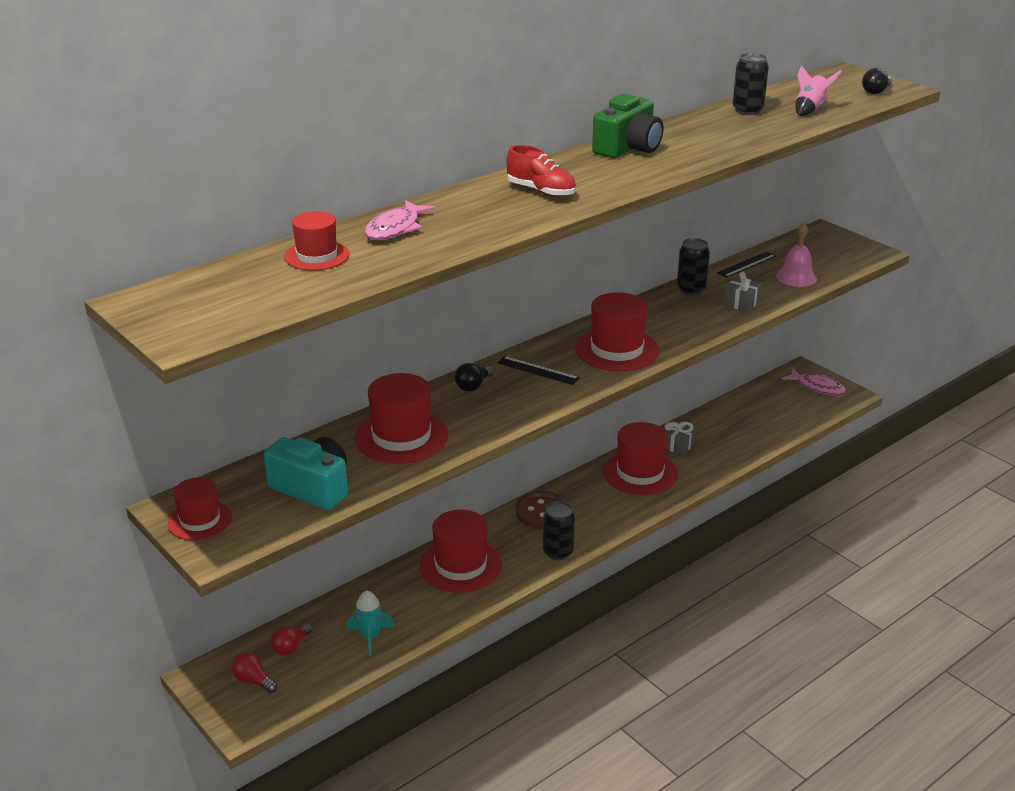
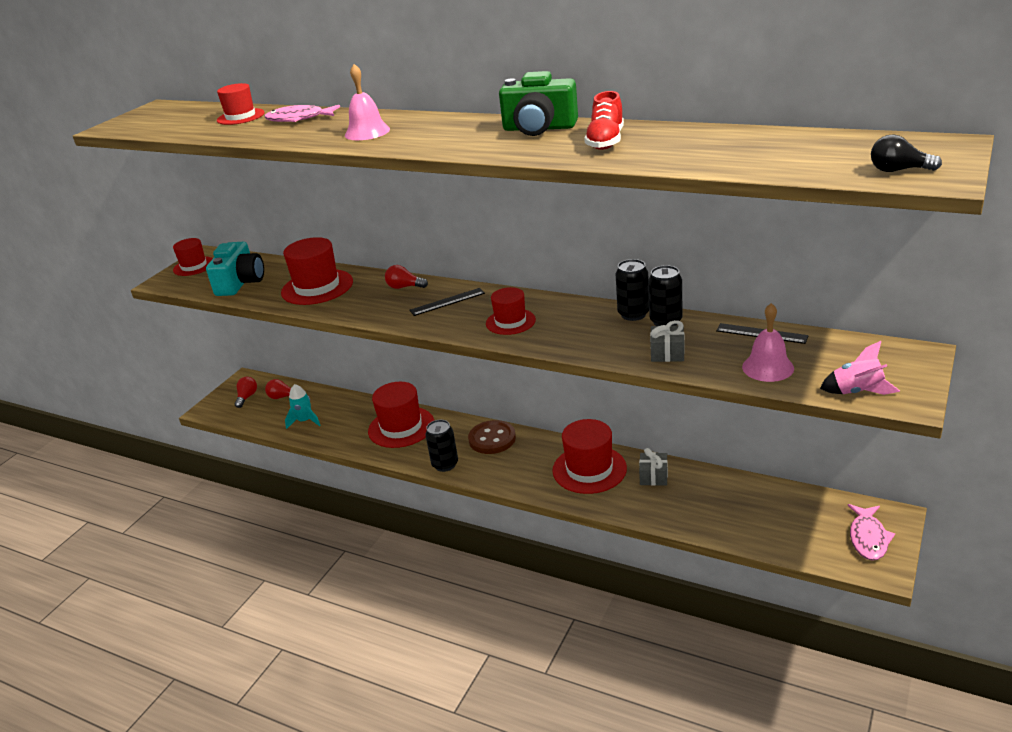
camera: 70 degrees right, 0 degrees up
(473, 386) = (404, 287): black light bulb -> red light bulb
(512, 206) = (367, 132): none -> pink bell
(538, 370) = (447, 302): black ruler -> black ruler turned 60 degrees clockwise
(541, 191) = (405, 131): red shoe -> red shoe (605, 141)
(617, 350) = (510, 322): red hat -> red hat, size x0.62
(747, 111) = (715, 138): black can -> black can (633, 314)
(810, 109) = (767, 158): pink rocket -> pink rocket (857, 391)

